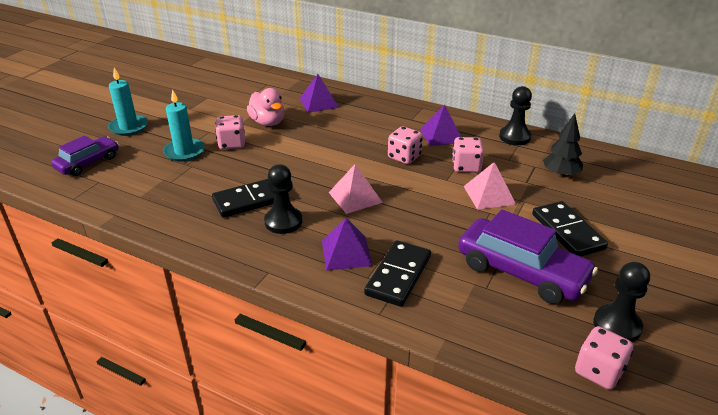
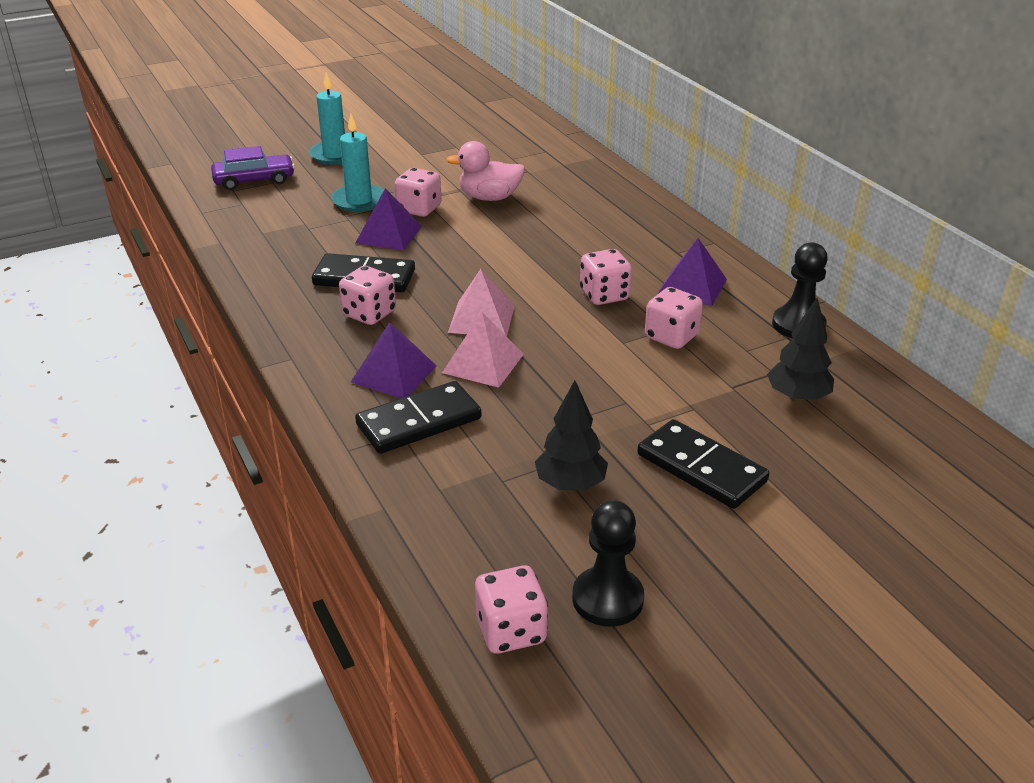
camera: 35 degrees right, 0 degrees up
(268, 122) = (489, 197): pink duck -> pink duck turned 90 degrees clockwise
(283, 222) = (369, 314): black pawn -> pink dice
(319, 103) = (581, 193): purple pyramid -> purple pyramid (389, 234)
(489, 195) = (654, 382): pink pyramid -> pink pyramid (483, 363)
(521, 272) = (570, 484): purple car -> black tree
(567, 231) = (701, 468): black domino -> black domino turned 60 degrees counterclockwise

